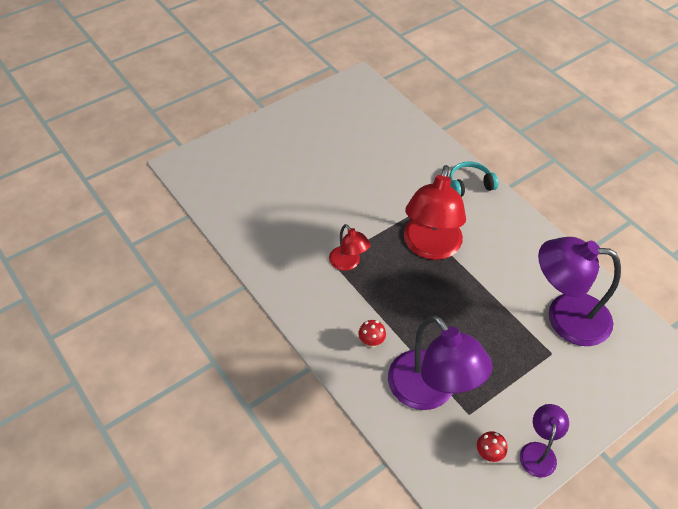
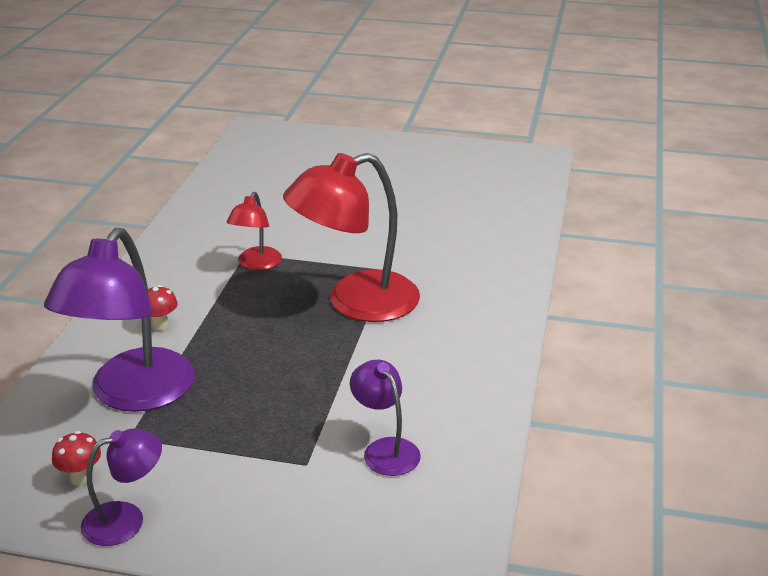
camera: 50 degrees right, 20 degrees down
(469, 185) = (499, 286): turquoise headphones -> none
(565, 317) = (385, 449): purple lamp -> purple lamp, size x0.51

